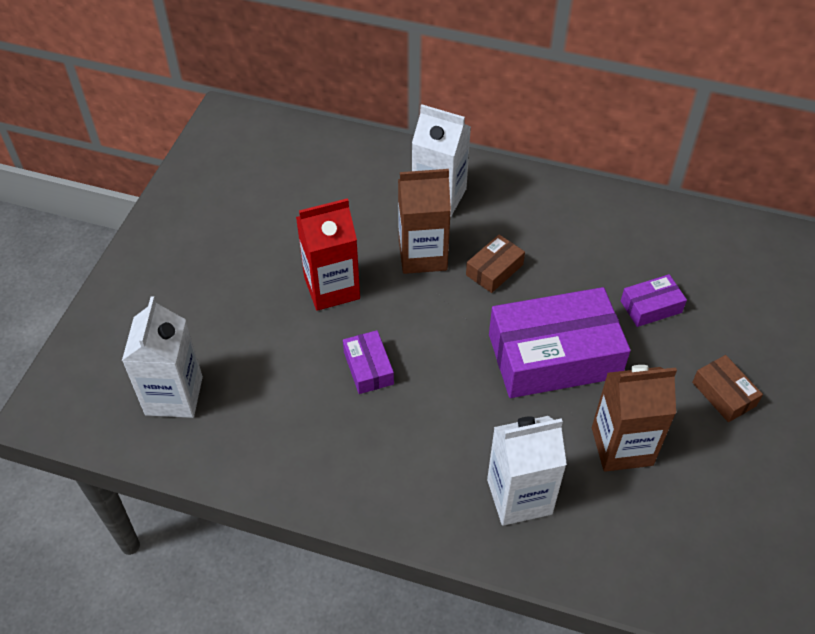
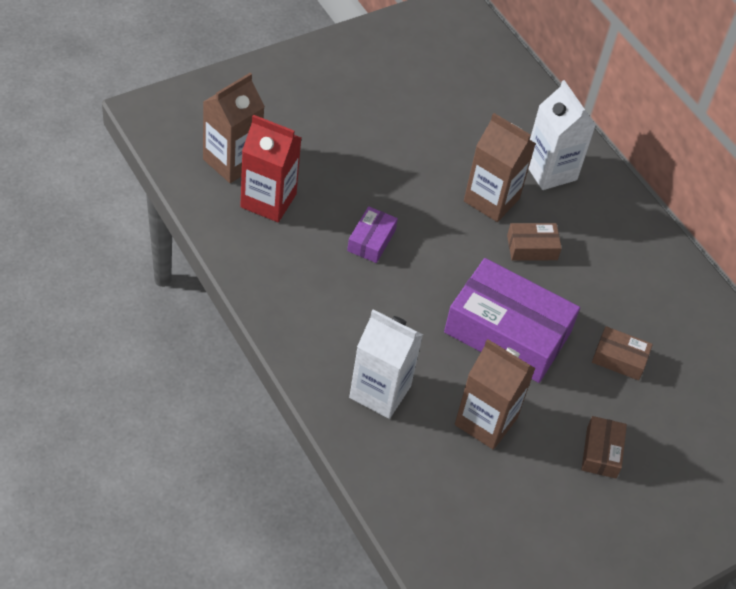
camera: 35 degrees right, 0 degrees up
(174, 395) = (232, 161): white carton -> brown carton
(332, 288) = (404, 173): red carton -> red carton (268, 200)
(651, 307) = (619, 359): purple box -> brown box

